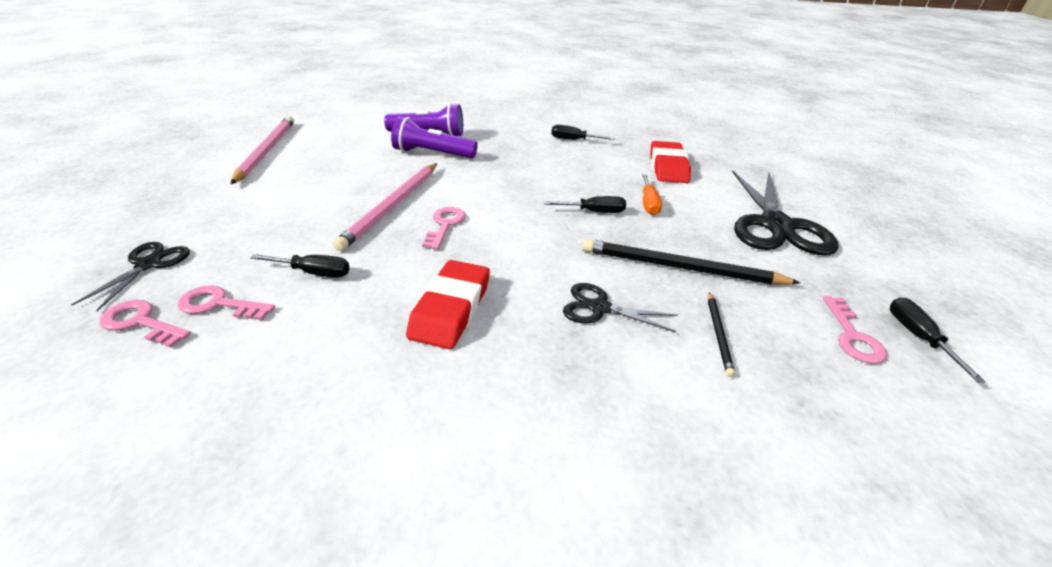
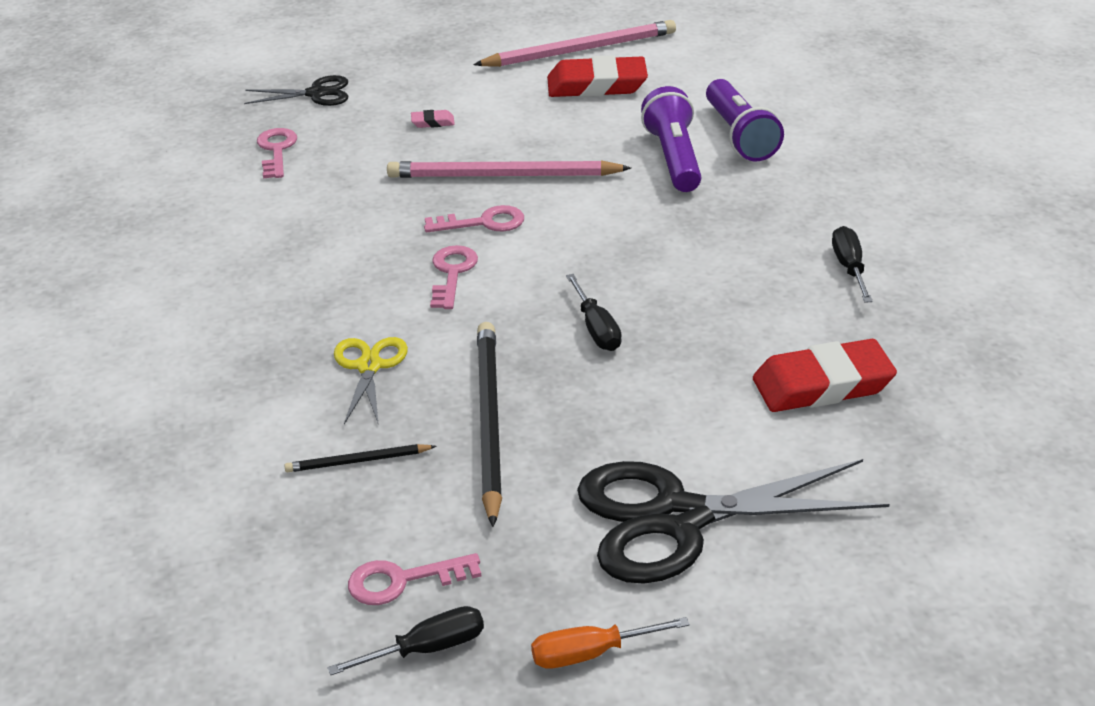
camera: 75 degrees right, 0 degrees up
(141, 322) = (239, 128): pink key -> pink key (452, 273)
(283, 218) = (432, 122): none -> pink eraser
(313, 273) = (345, 176): black screwdriver -> none
(450, 309) = (323, 270): red eraser -> red eraser (597, 85)
(599, 308) = (369, 366): black scissors -> yellow scissors
(648, 203) = (661, 376): orange screwdriver -> orange screwdriver (591, 653)

